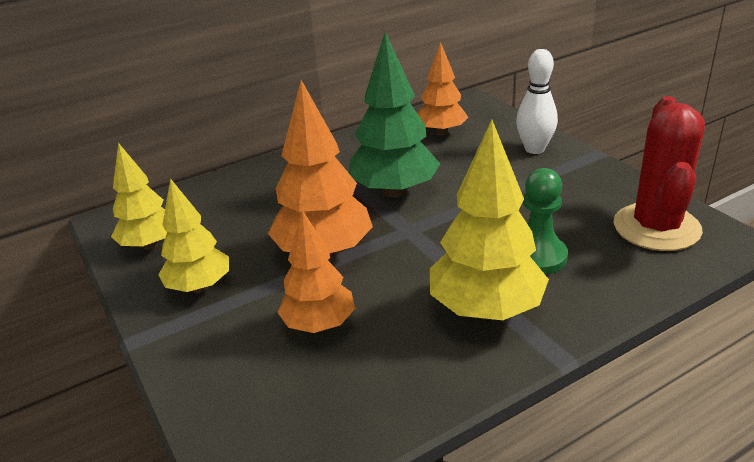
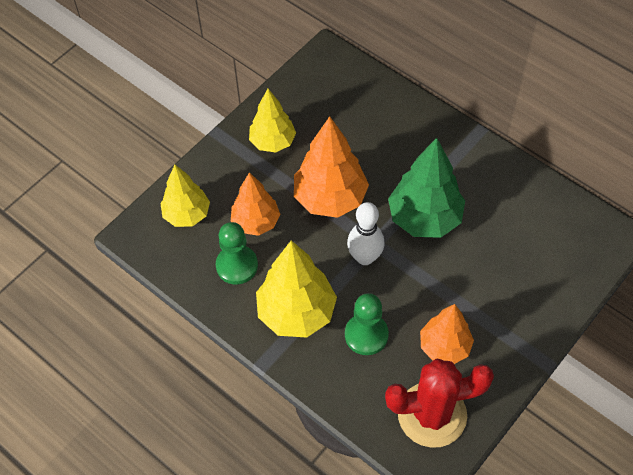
camera: 70 degrees right, 25 degrees up
(150, 245) = (307, 92): yellow tree -> yellow tree (187, 214)
(382, 357) = (237, 266): none -> green pawn
(441, 132) = (539, 227): orange tree -> orange tree (444, 347)
(534, 149) = (534, 308): white bowling pin -> white bowling pin (365, 257)

